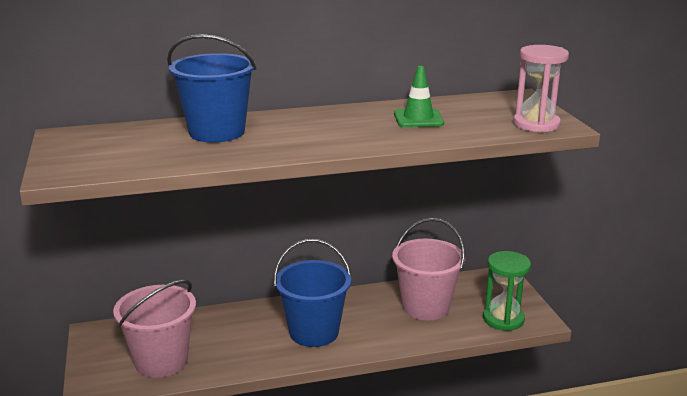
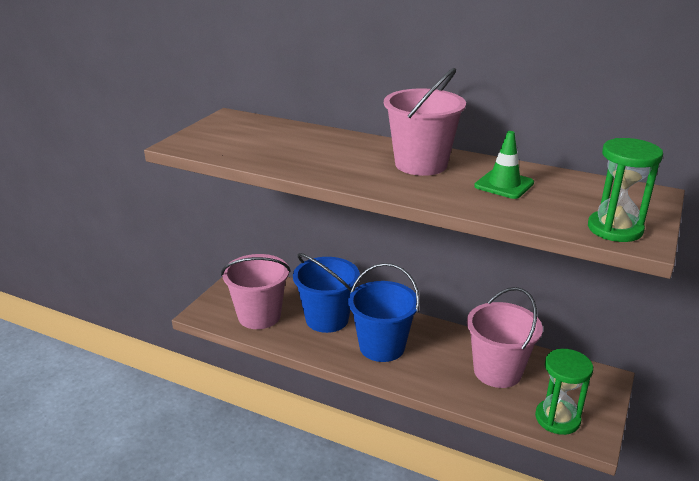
camera: 40 degrees right, 5 degrees up
(217, 132) = (324, 145): blue bucket -> blue bucket (327, 319)
(330, 123) = (421, 164): none -> pink bucket
(536, 124) = (615, 229): pink hourglass -> green hourglass

